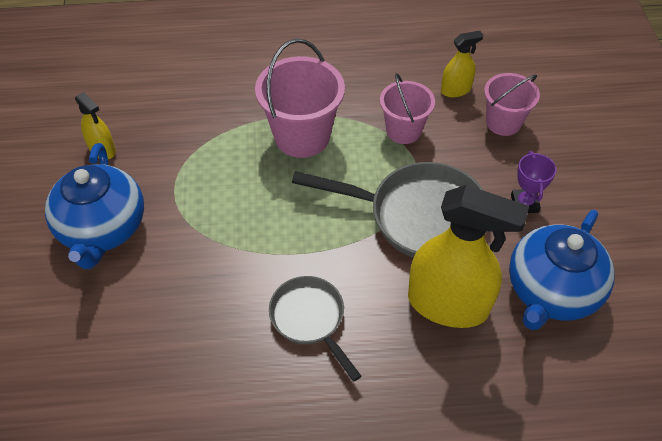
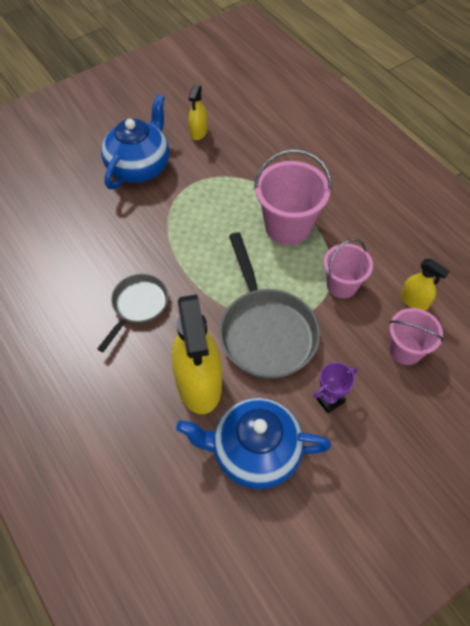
camera: 60 degrees right, 5 degrees up
(103, 229) = (139, 167): blue teapot -> blue teapot turned 150 degrees clockwise

